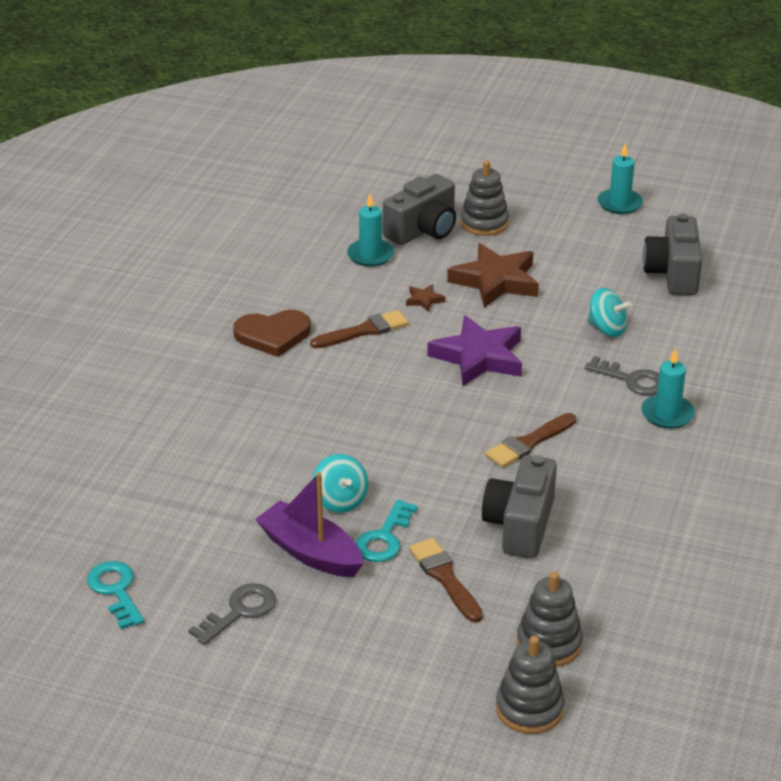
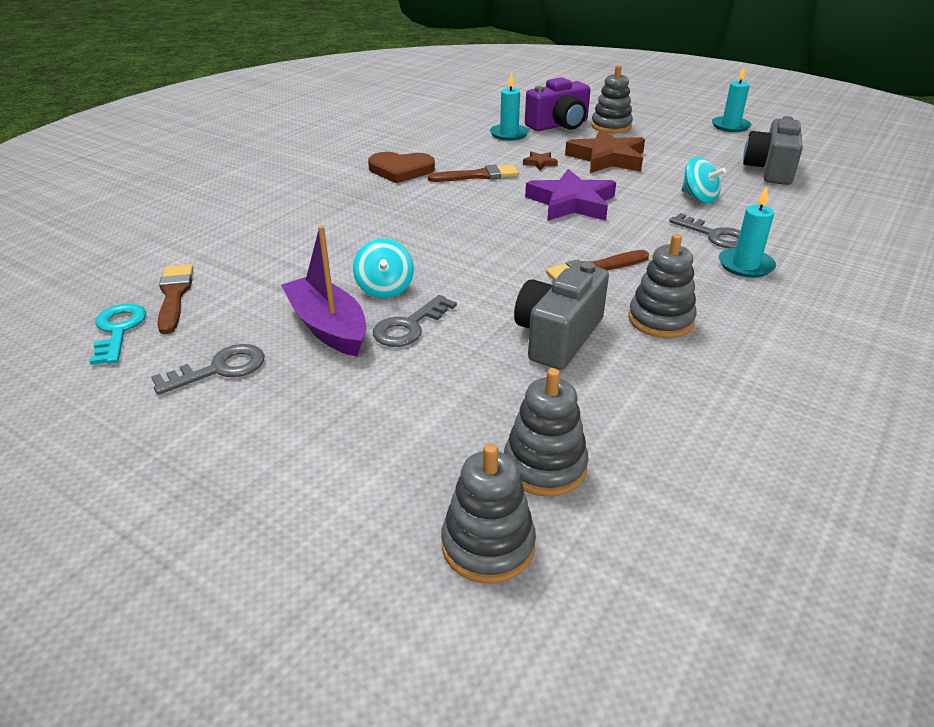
camera: 15 degrees right, 0 degrees up
(384, 538) = (409, 326): turquoise key -> grey key
(423, 230) = (559, 125): grey camera -> purple camera
(444, 577) = (453, 373): brown brush -> brown brush (174, 295)
(604, 491) = (660, 320): none -> grey stacking toy

